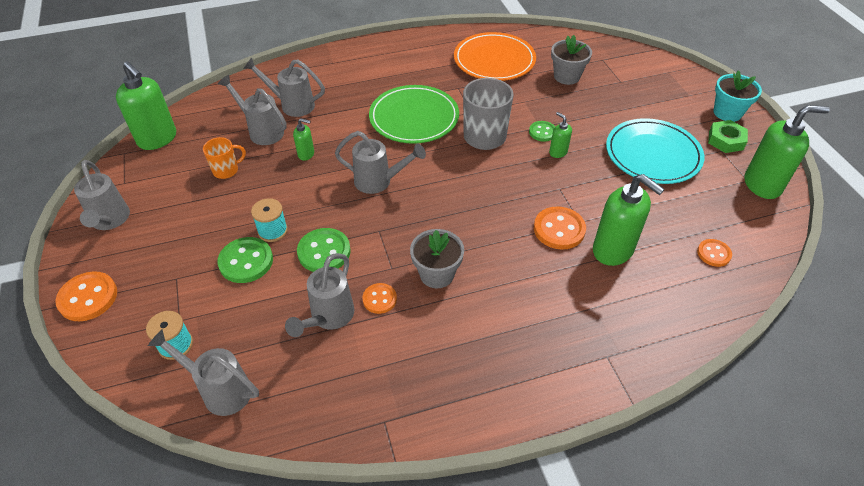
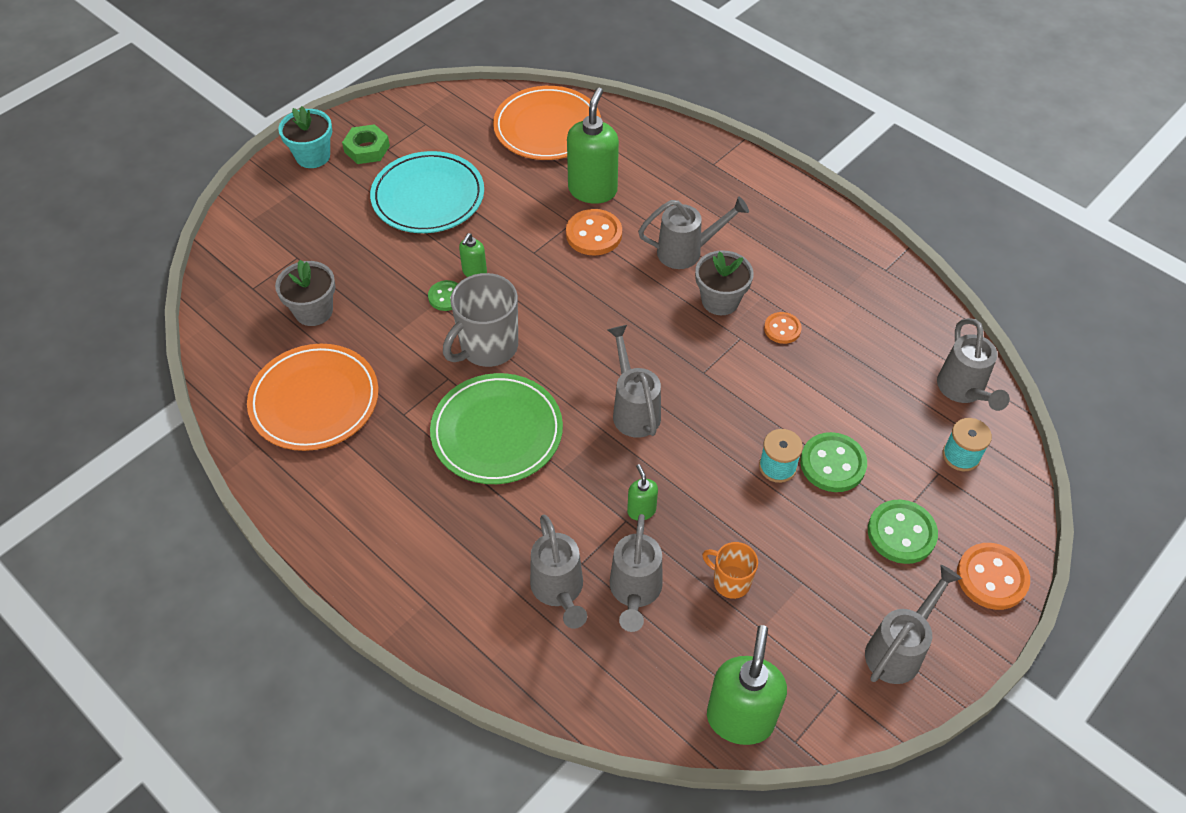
camera: 120 degrees left, 5 degrees up
(324, 252) = (766, 403): green button -> green button (901, 533)
(328, 318) = (833, 356): grey watering can -> grey watering can (687, 251)
(713, 253) = (547, 127): orange button -> orange plate
(762, 185) = (426, 113): green soap dispenser -> none

